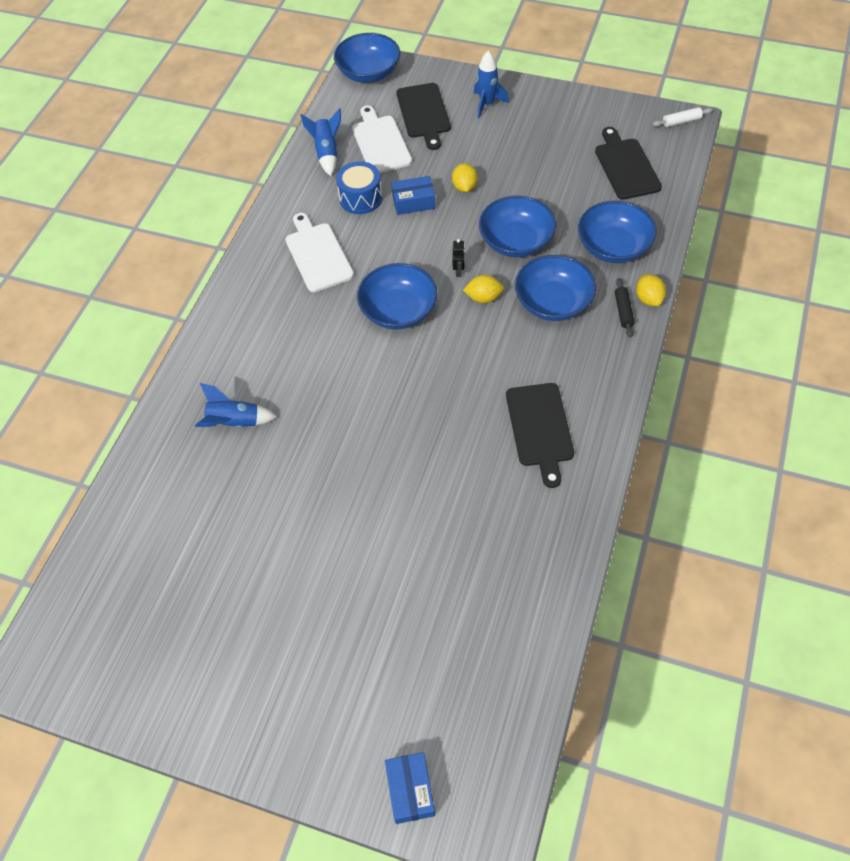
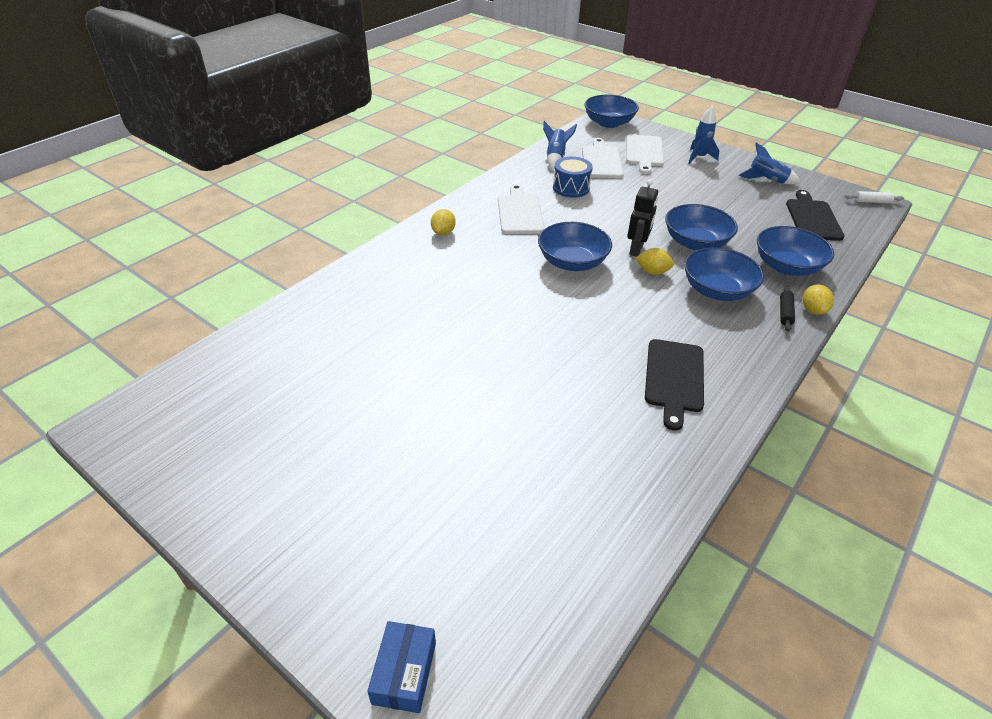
camera: 15 degrees right, 15 degrees down
(234, 423) = (394, 299): blue rocket -> blue rocket (766, 180)
(413, 202) = (614, 199): blue box -> none
(424, 113) = (644, 152): black cutting board -> white cutting board
(459, 271) = (636, 249): black robot -> black robot, size x1.82
(464, 187) = (662, 200): yellow lemon -> yellow lemon (443, 232)

